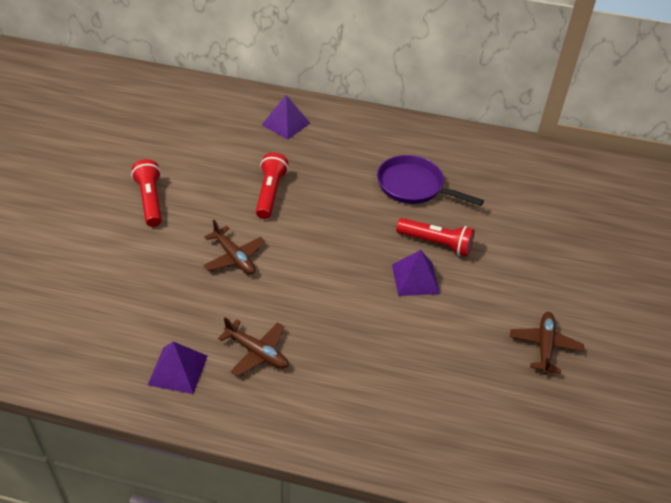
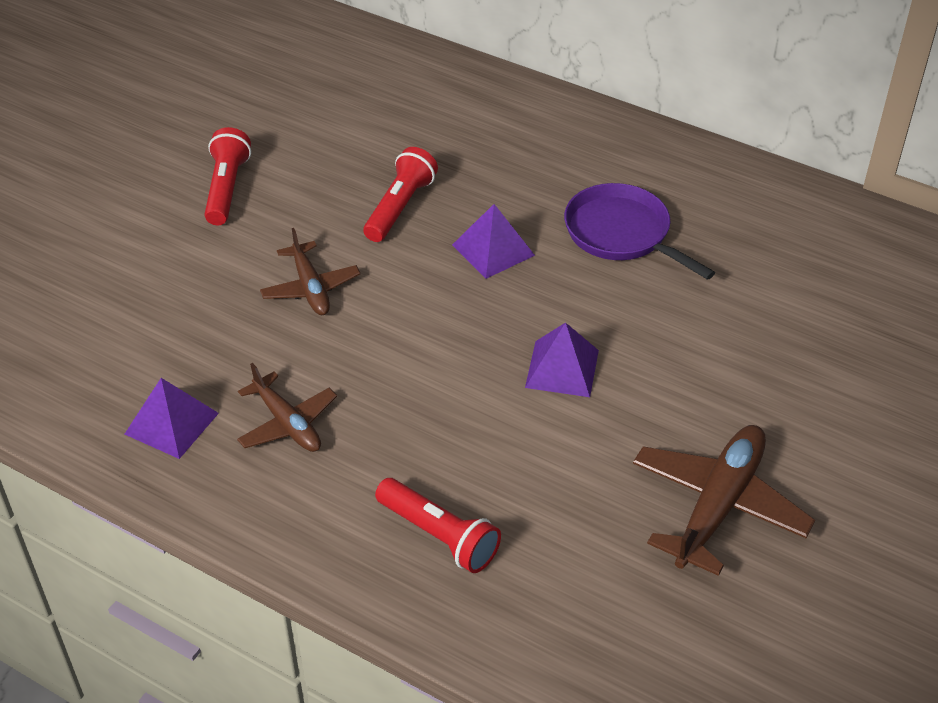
camera: 20 degrees right, 0 degrees up
(286, 124) = (466, 110): purple pyramid -> purple pyramid (493, 250)
(436, 243) = (618, 324): red flashlight -> red flashlight (439, 536)
(544, 346) = (718, 505): brown plane -> brown plane, size x1.61

